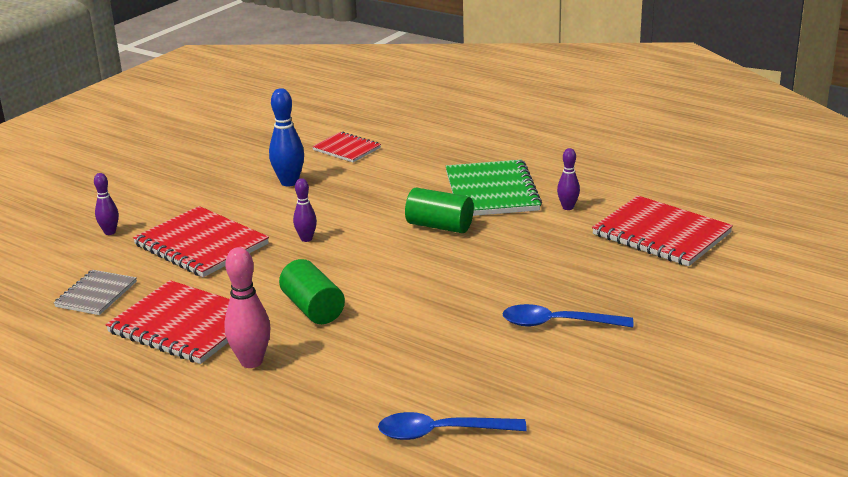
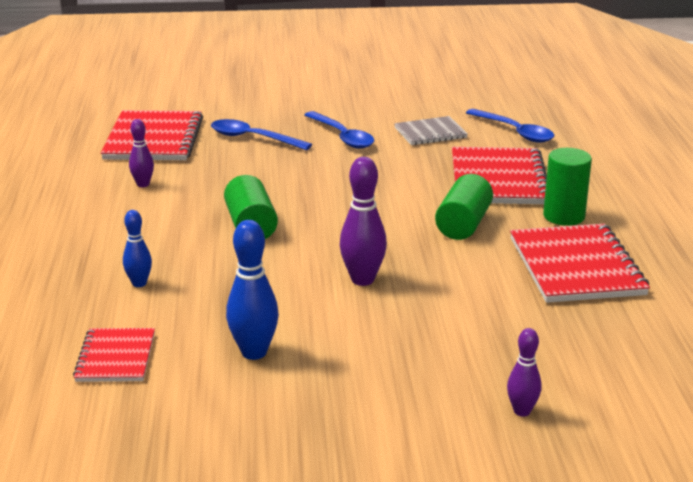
camera: 130 degrees left, 0 degrees up
(96, 294) = (619, 339): grey notebook -> grey notebook (430, 133)
(201, 245) = (456, 332): red notebook -> red notebook (498, 179)
(251, 361) = (564, 216): pink bowling pin -> green cylinder
(306, 239) = (362, 279): purple bowling pin -> purple bowling pin, size x1.64
(416, 172) = (139, 283): none -> blue bowling pin
(492, 191) = (145, 227): green notebook -> none
(608, 278) = (253, 138): none -> blue spoon

